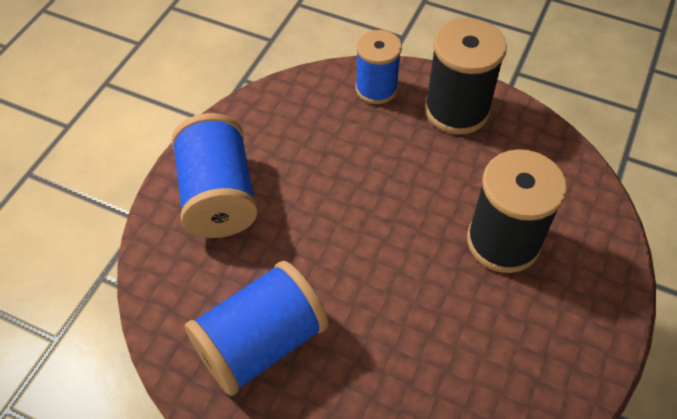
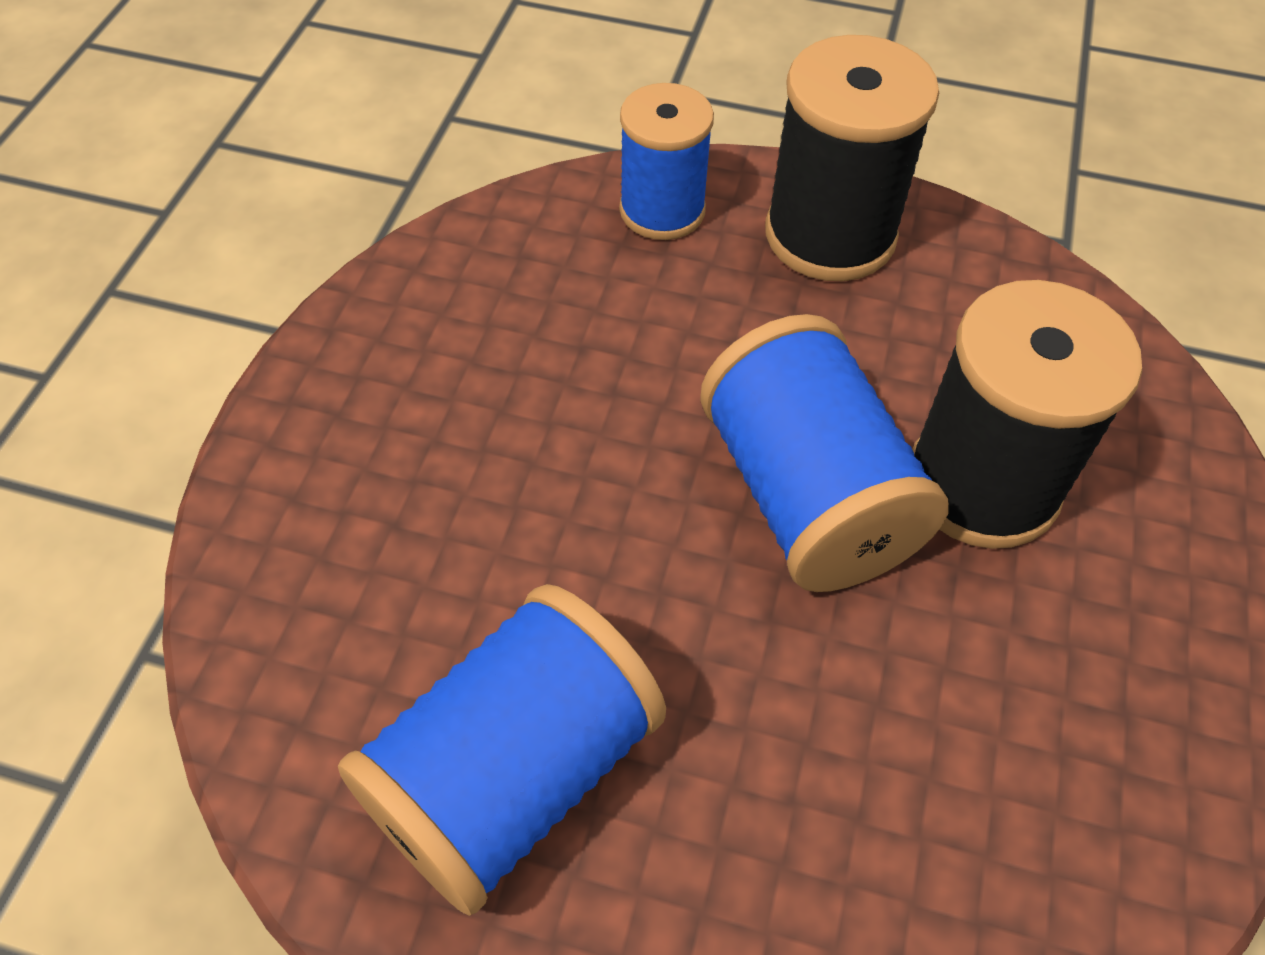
camera: 10 degrees left, 0 degrees up
(218, 196) = (369, 462): blue spool -> blue spool (806, 496)

